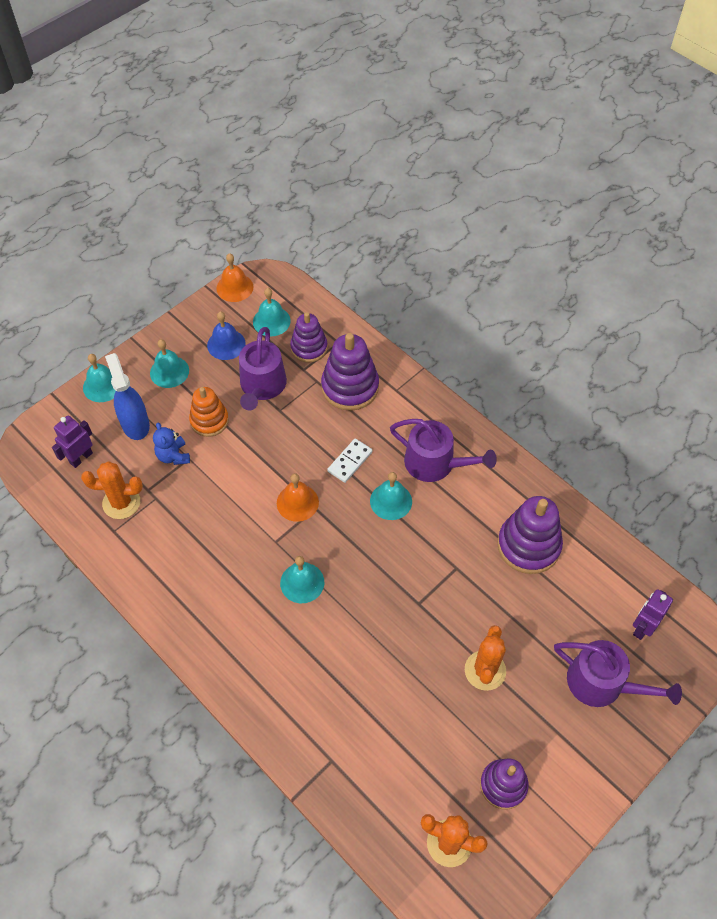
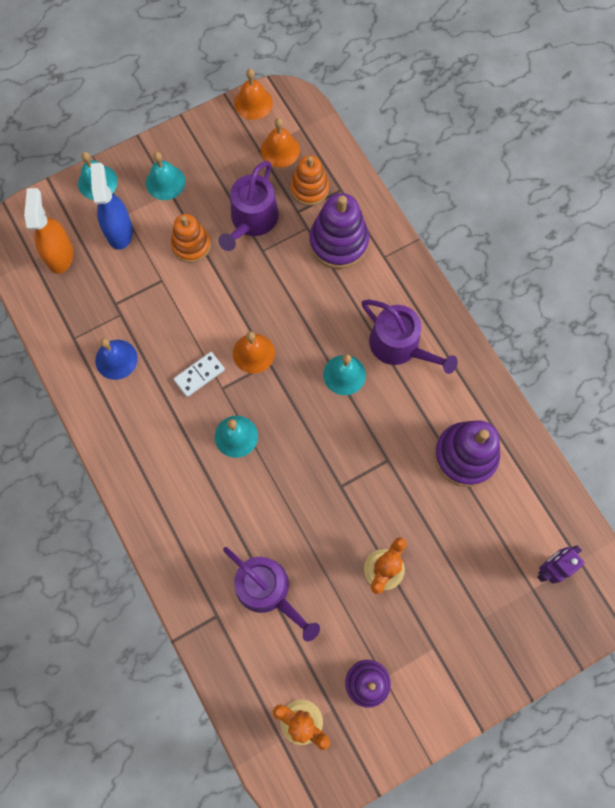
camera: 15 degrees right, 15 degrees up
(81, 458) = (60, 254): purple robot -> orange spray bottle
(121, 502) = (87, 311): orange cactus -> none
(173, 456) = (147, 274): blue teddy bear -> none
(226, 344) = (228, 165): blue bell -> blue bell (116, 359)
(271, 321) = (280, 150): turquoise bell -> orange bell
(309, 348) = (309, 189): purple stacking toy -> orange stacking toy
(350, 461) = (316, 323): white domino -> white domino (199, 375)
(602, 683) = (492, 612): purple watering can -> purple watering can (268, 590)

